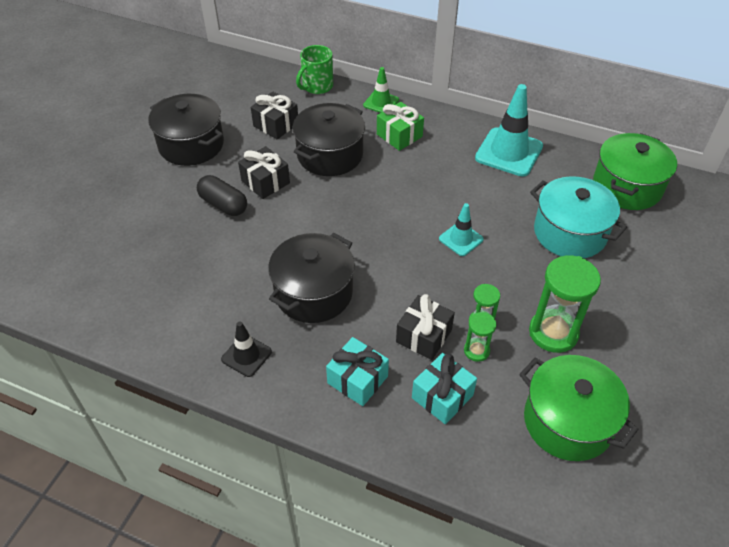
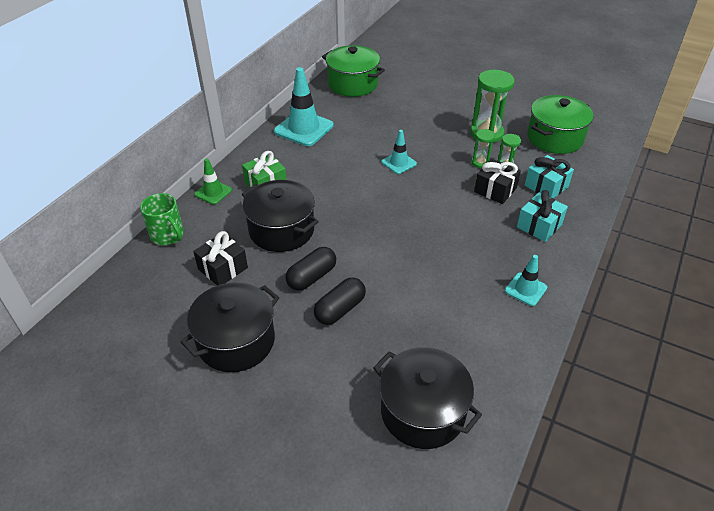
camera: 85 degrees left, 5 degrees down
(246, 355) = (525, 289): black traffic cone -> turquoise traffic cone
(265, 182) = (311, 277): black gift -> black capsule
(313, 293) = (456, 246): black pot -> black pot (422, 411)
(570, 233) = (396, 114): turquoise pot -> none

